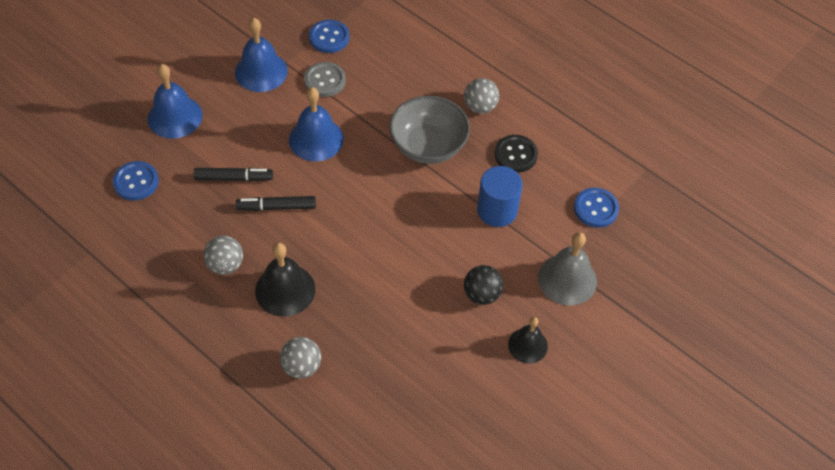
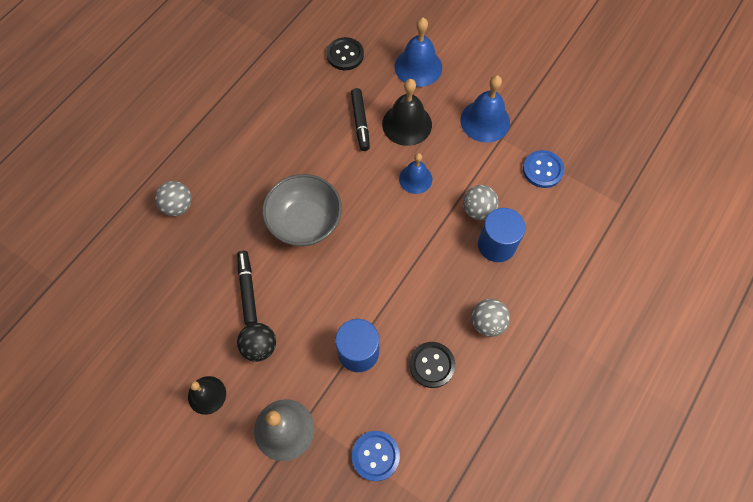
camera: 85 degrees right, 10 degrees up
(136, 182) = (345, 55): blue button -> black button
(225, 265) = (271, 133): grey ball -> grey ball (478, 210)
(276, 207) = (334, 160): black marker -> black marker (248, 289)
(285, 290) = (251, 181): black bell -> black bell (407, 124)
(316, 139) = (415, 179): blue bell -> blue bell, size x0.65
(325, 80) = (487, 175): grey button -> none
(402, 87) = (496, 245): none -> blue cylinder
(428, 146) = (426, 278): grey bowl -> grey bowl (305, 222)

